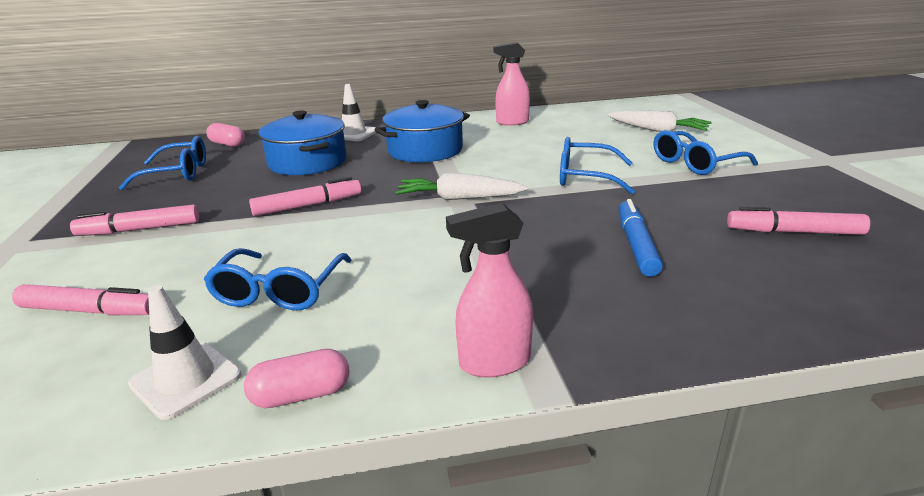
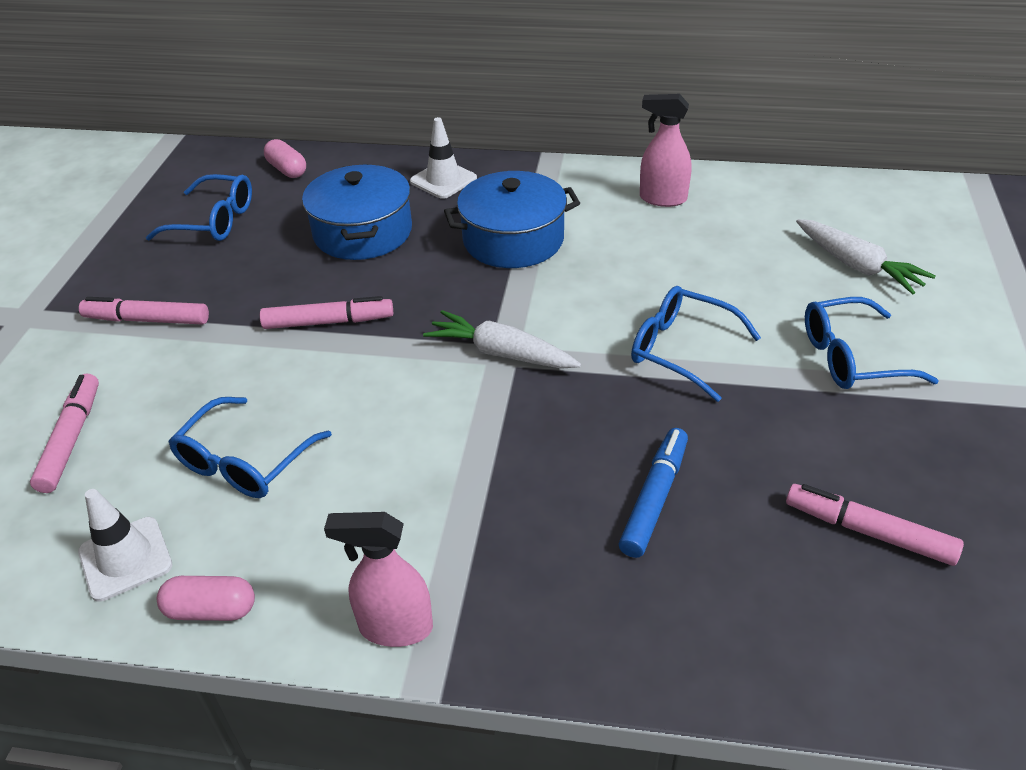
camera: 20 degrees right, 15 degrees up
(89, 311) = (71, 439): pink marker -> pink marker turned 120 degrees counterclockwise

